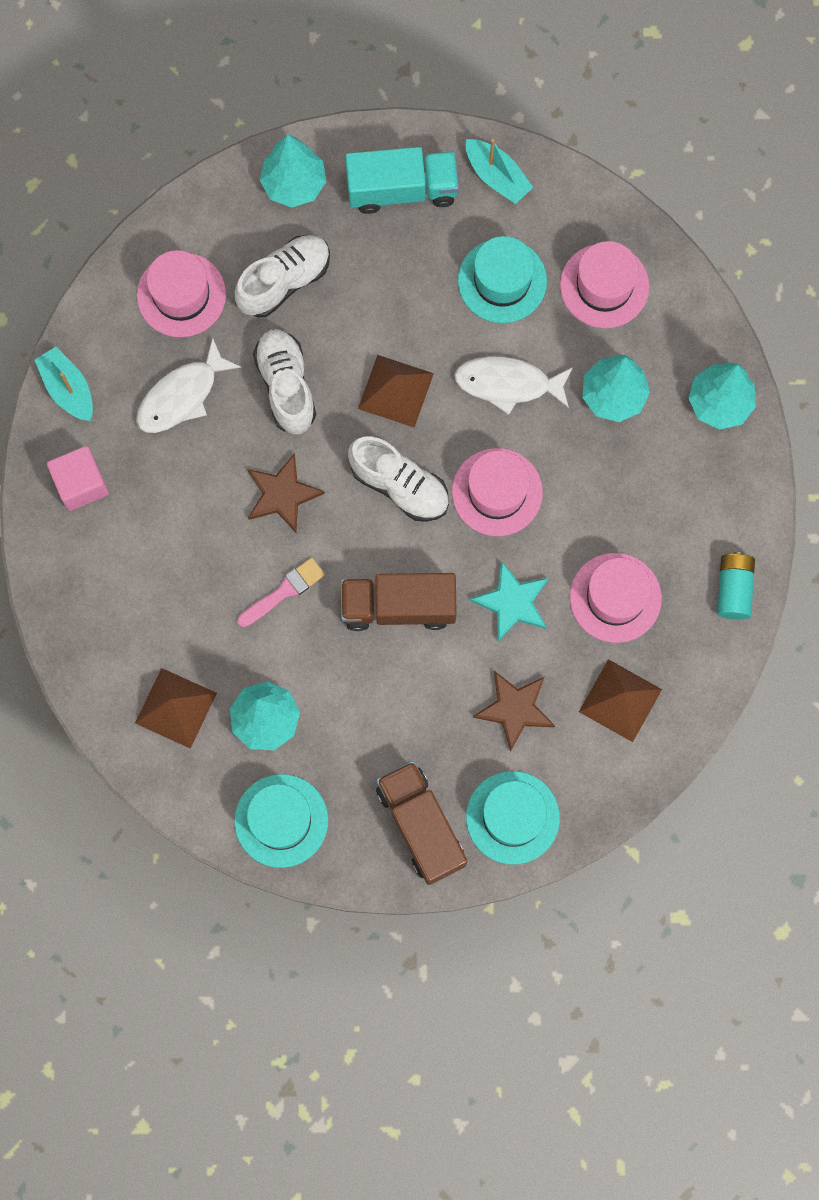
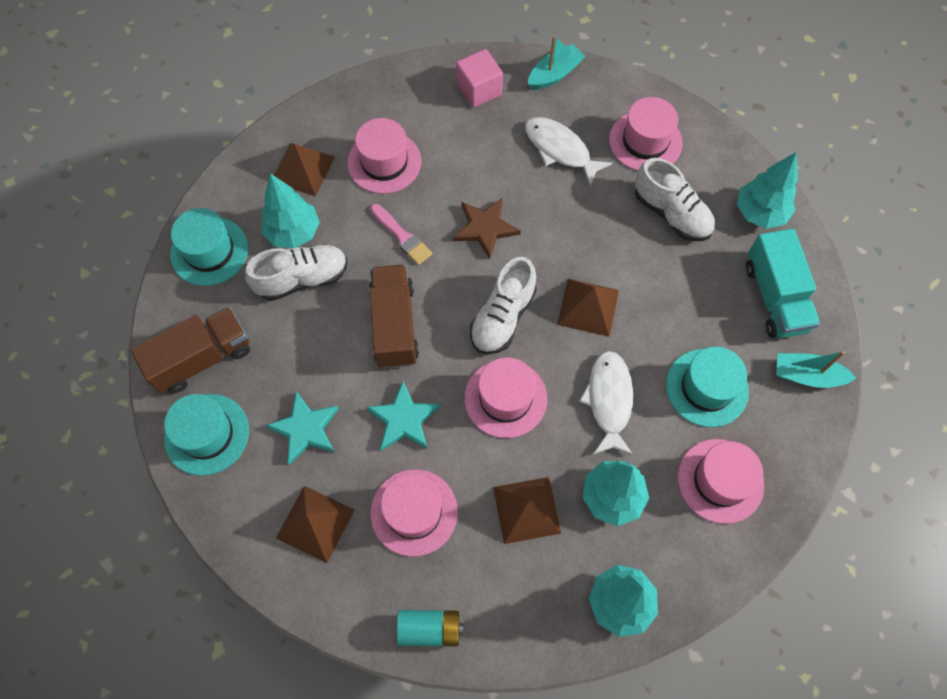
camera: 85 degrees right, 10 degrees down
(176, 607) = (384, 162): none -> pink hat
(286, 386) = (579, 223): white shoe -> white shoe (302, 279)
(497, 176) = (807, 375): turquoise boat -> turquoise boat turned 60 degrees clockwise
(515, 709) = (305, 429): brown star -> turquoise star
(621, 482) = (526, 510): none -> brown pyramid

